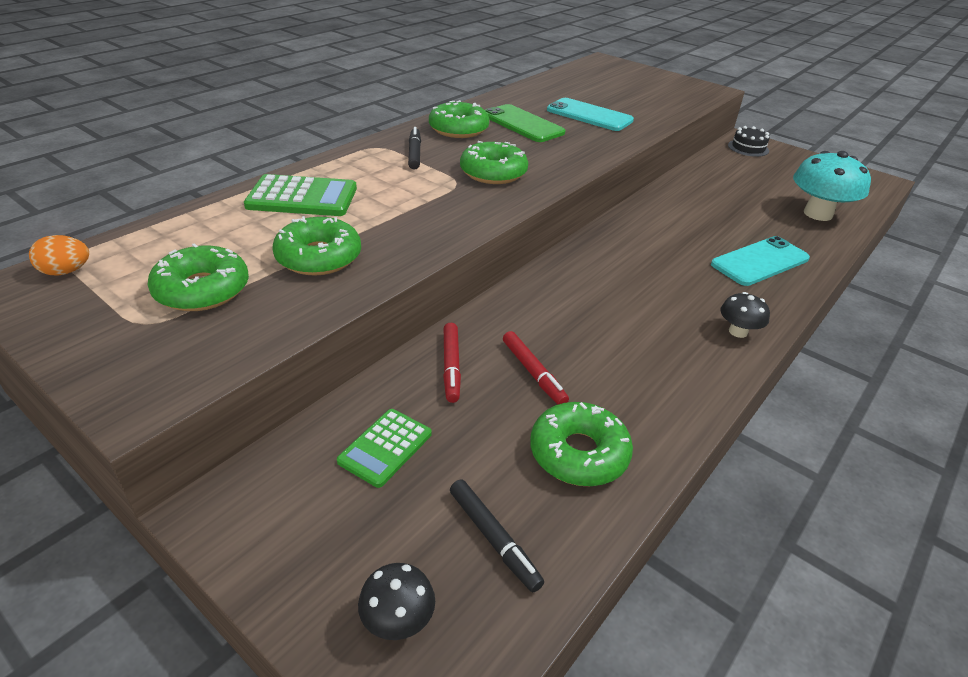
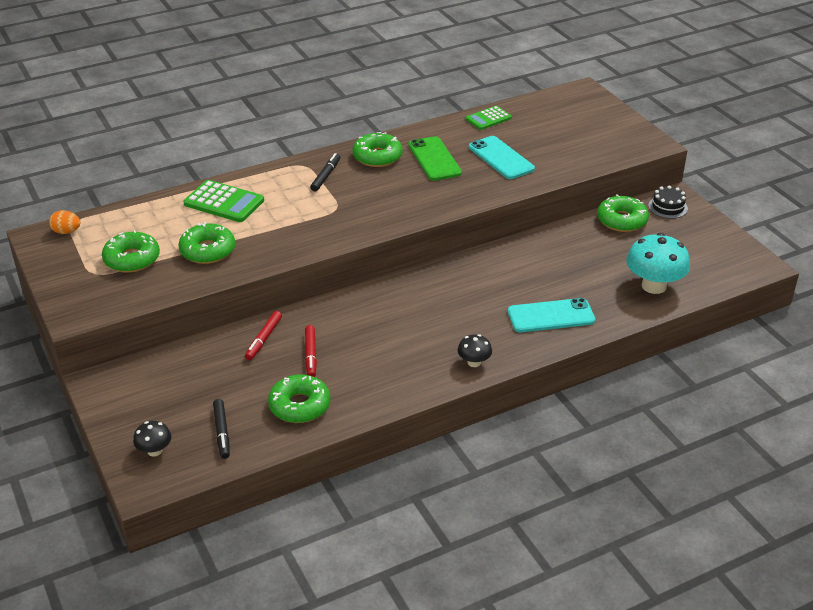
camera: 25 degrees right, 0 degrees up
(385, 448) = (196, 374): green calculator -> green calculator (488, 118)
(493, 173) = (370, 204): green donut -> green donut (622, 220)

